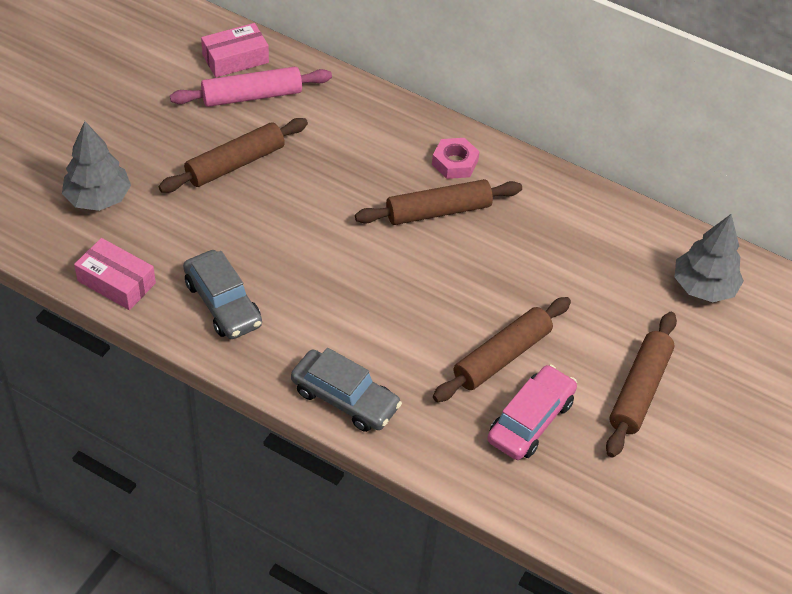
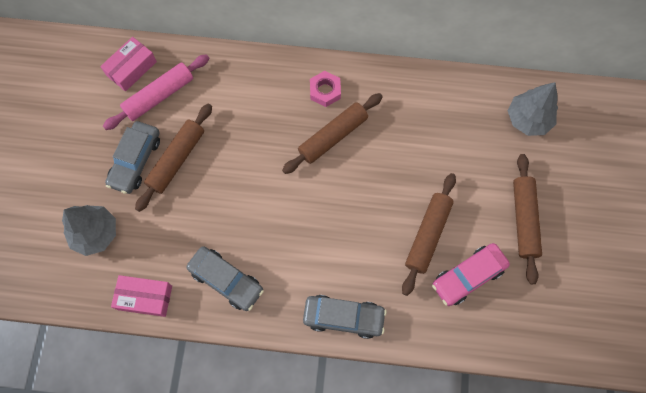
camera: 20 degrees left, 20 degrees up
(187, 147) = (135, 161): none -> grey car
(530, 420) = (468, 276): pink car -> pink car turned 135 degrees counterclockwise

